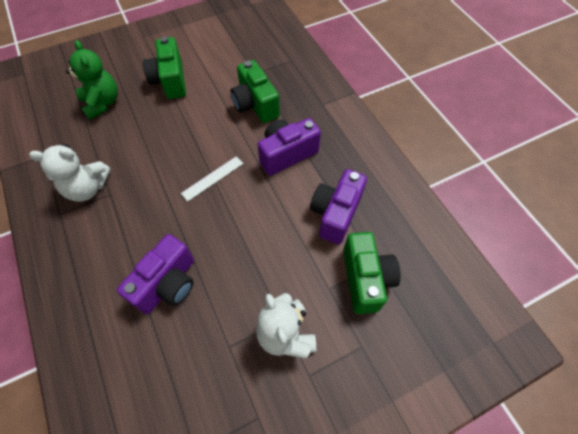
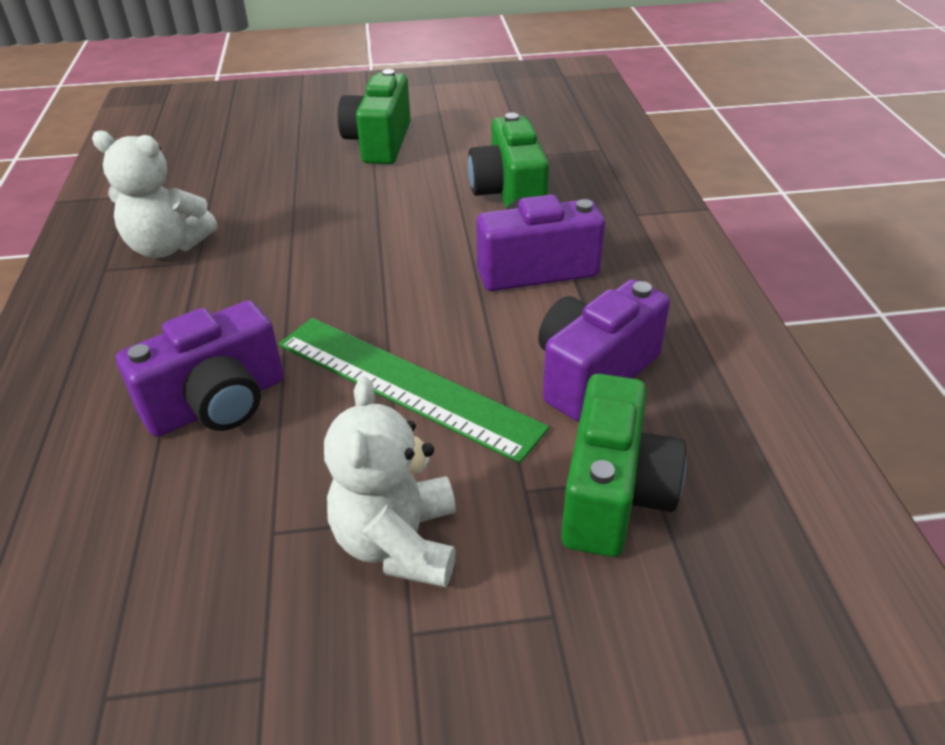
camera: 20 degrees right, 20 degrees down
(102, 103) = (256, 151): green teddy bear -> none
(212, 178) = (381, 274): white ruler -> none
(253, 245) = (405, 385): none -> green ruler

